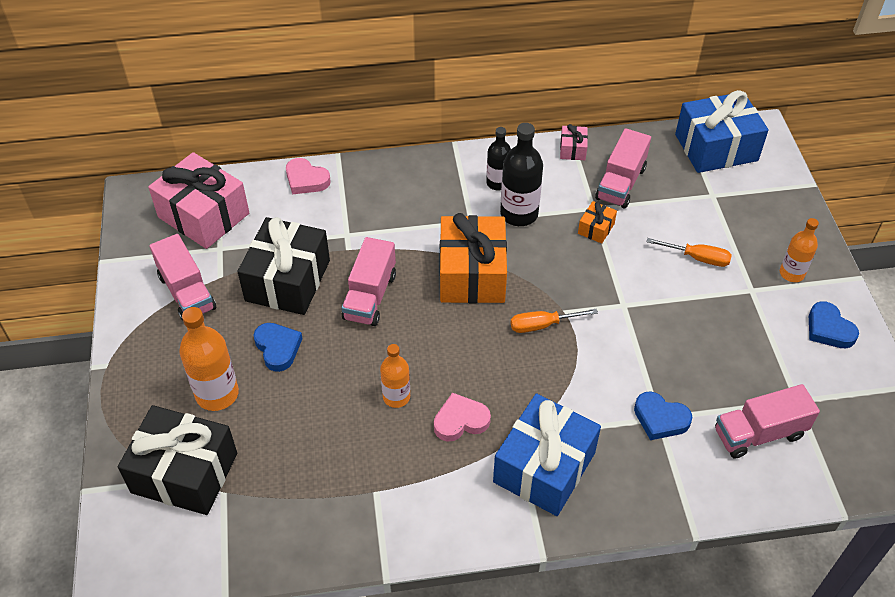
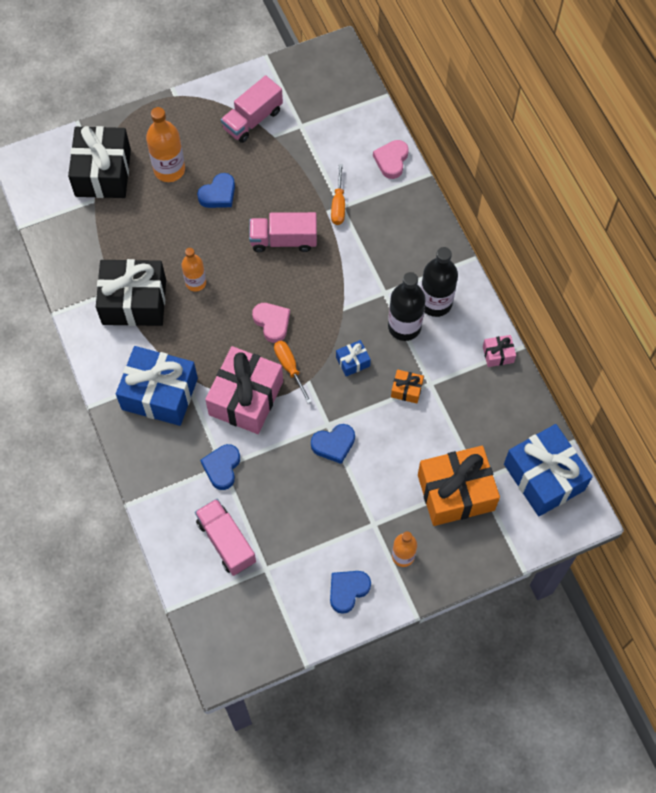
camera: 75 degrees right, 15 degrees up
(204, 215) = (330, 103): pink gift -> pink gift (246, 398)
(288, 280) = (283, 180): black gift -> black gift (134, 302)
(460, 421) = (186, 330): pink heart -> pink heart (272, 323)
(472, 274) = (327, 306): orange gift -> orange gift (456, 492)
(498, 183) = (435, 303): black bottle -> black bottle, size x1.58
(550, 266) = (353, 362): none -> blue gift
(620, 183) = (468, 401): pink truck -> none
(649, 305) = (334, 444): none -> blue heart
(698, 258) = (397, 476): orange screwdriver -> orange screwdriver (338, 205)

